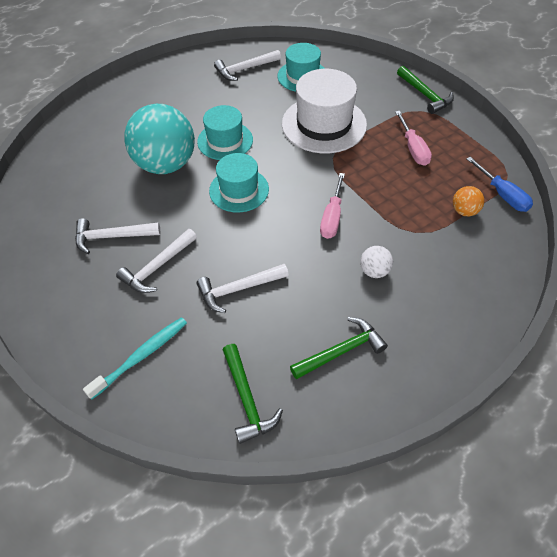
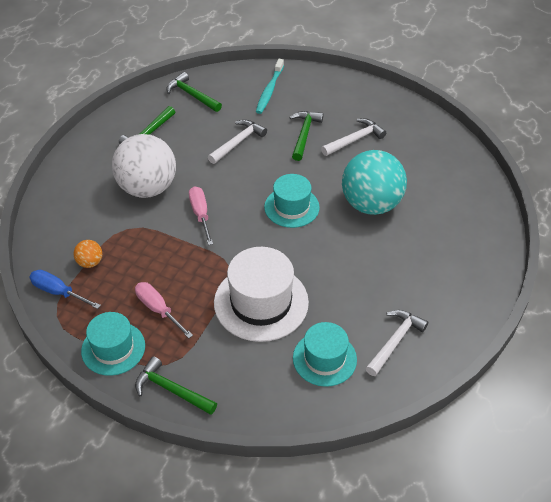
camera: 150 degrees right, 5 degrees down
(157, 267) = (304, 134): white hammer -> green hammer
(225, 141) = (341, 246): turquoise hat -> turquoise hat (113, 348)
(374, 271) = (147, 188): white ball -> white ball, size x2.39

